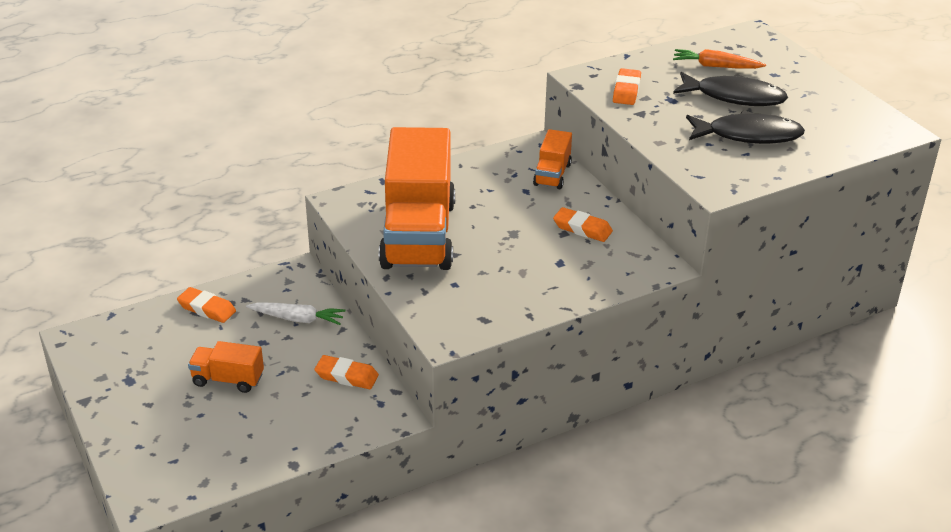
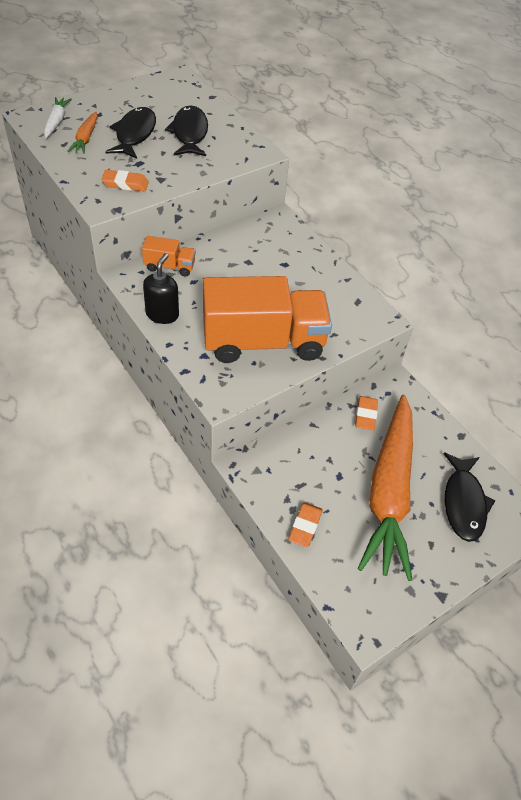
camera: 100 degrees left, 15 degrees up
(191, 444) = (463, 502): none -> black fish
(228, 379) = (389, 492): orange truck -> orange carrot
(297, 319) = (306, 456): white carrot -> white carrot (56, 122)
(470, 168) = (162, 314): none -> black soap dispenser
(582, 229) = (241, 252): orange eraser -> none

